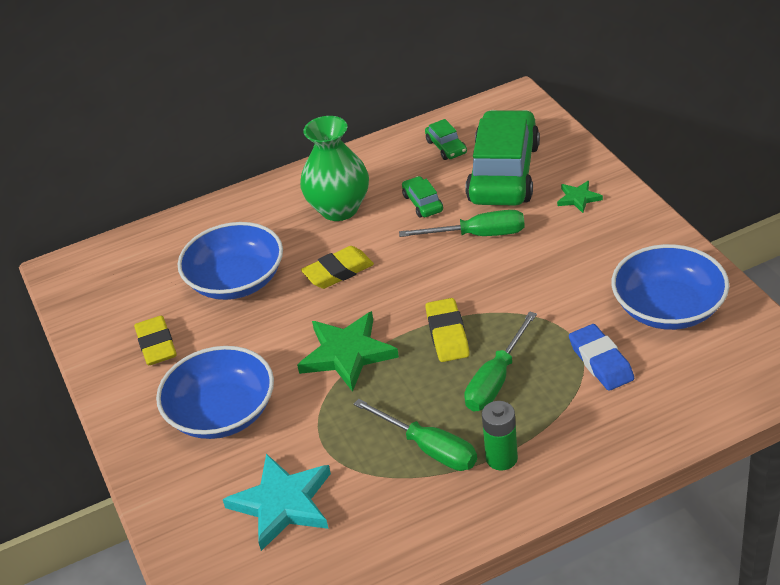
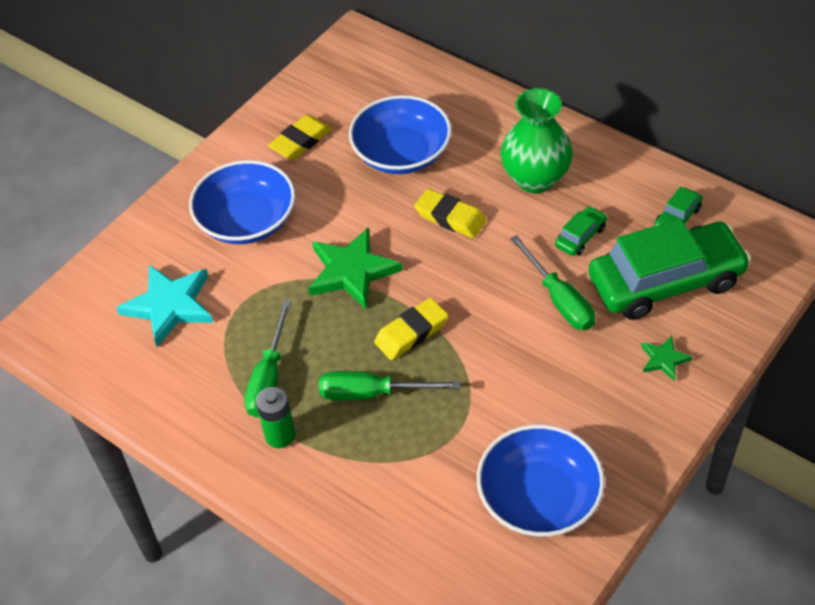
camera: 60 degrees right, 10 degrees up
(601, 362) = (435, 467): blue eraser -> none

